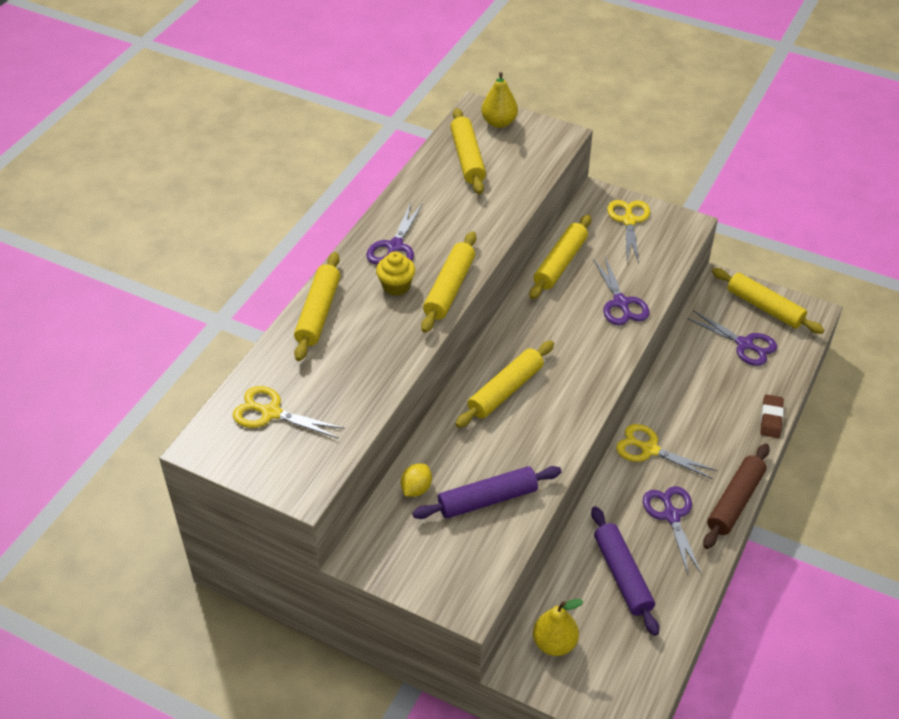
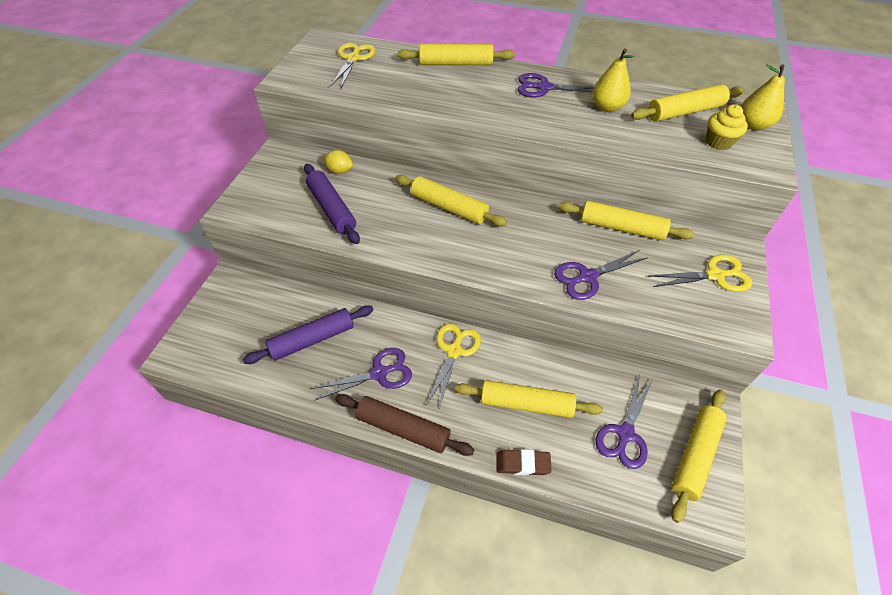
camera: 80 degrees right, 5 degrees up
(396, 286) = (498, 94): yellow cupcake -> yellow cupcake (718, 142)
(449, 289) = (506, 120): yellow rolling pin -> yellow rolling pin (526, 404)
(554, 643) = (248, 299): yellow pear -> yellow pear (607, 107)

